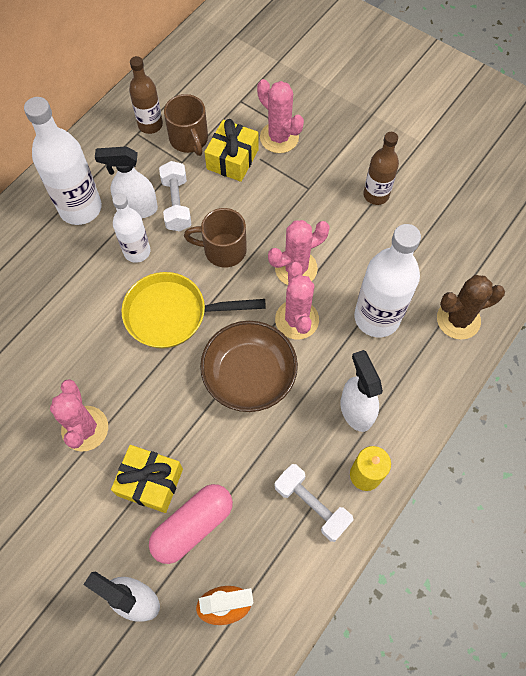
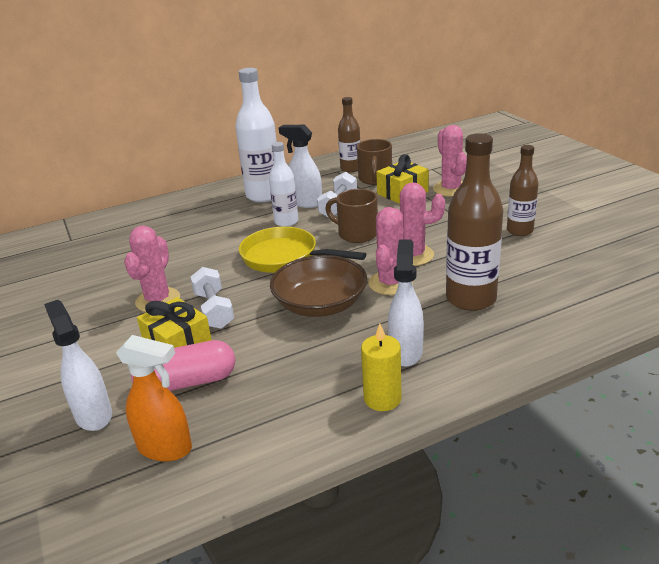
camera: 30 degrees right, 35 degrees down
(311, 505) = (310, 403): white dumbbell -> white dumbbell (214, 310)
(377, 317) = (471, 299): white bottle -> brown bottle
(458, 319) = (559, 319): brown cactus -> none

